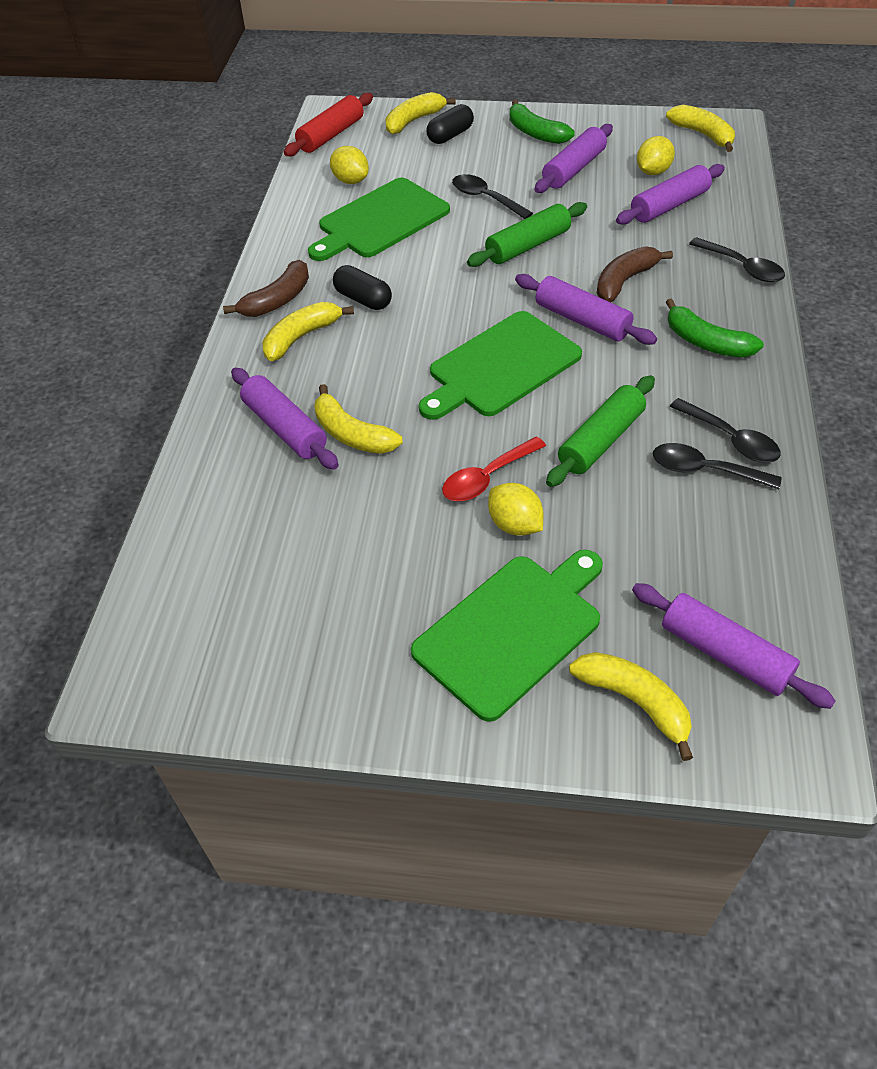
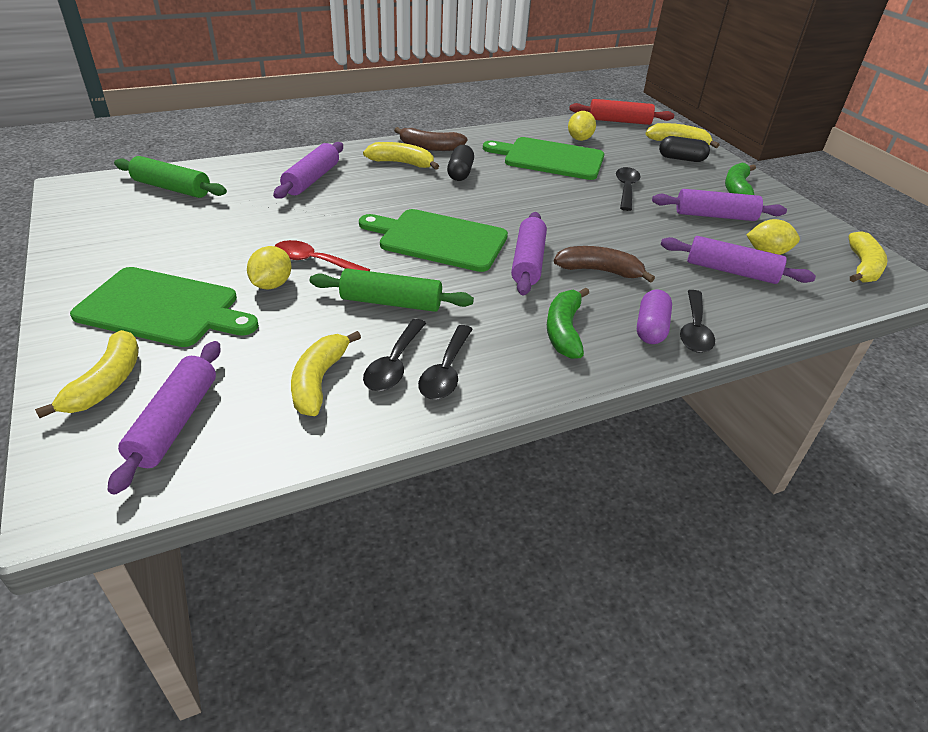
camera: 55 degrees right, 10 degrees down
(352, 434) = (322, 202): yellow banana -> yellow banana (319, 381)
(528, 246) = (591, 218): green rolling pin -> green rolling pin (172, 188)
(704, 470) = (394, 364): black spoon -> black spoon turned 150 degrees counterclockwise
(728, 290) = (651, 328): none -> purple capsule

